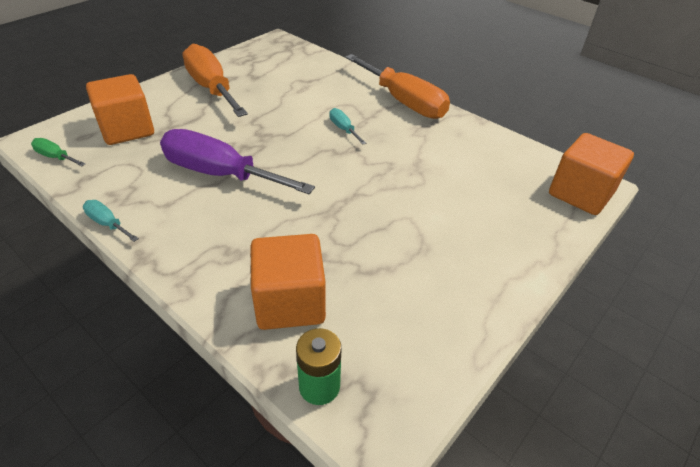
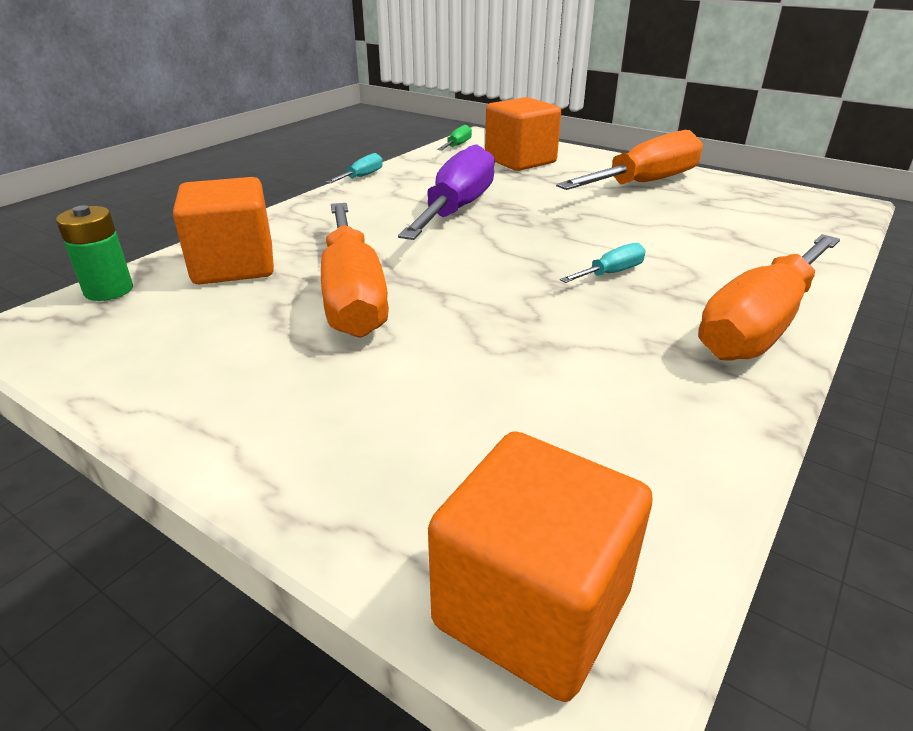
camera: 85 degrees right, 10 degrees down
(354, 233) = (353, 296): none -> orange screwdriver

